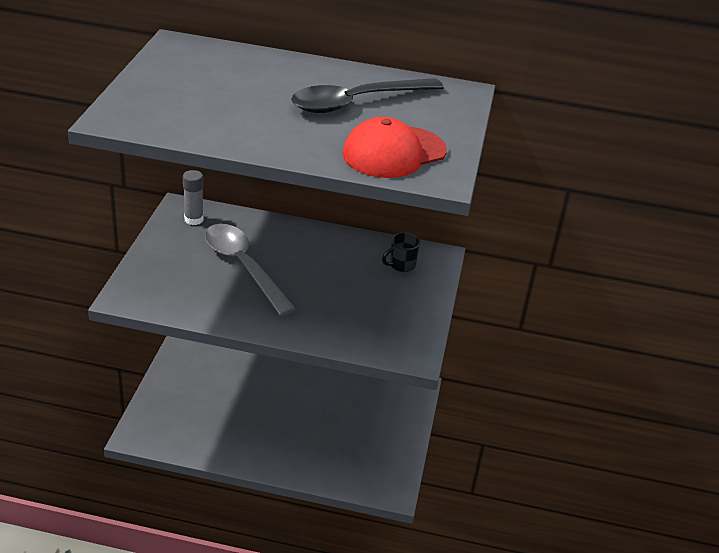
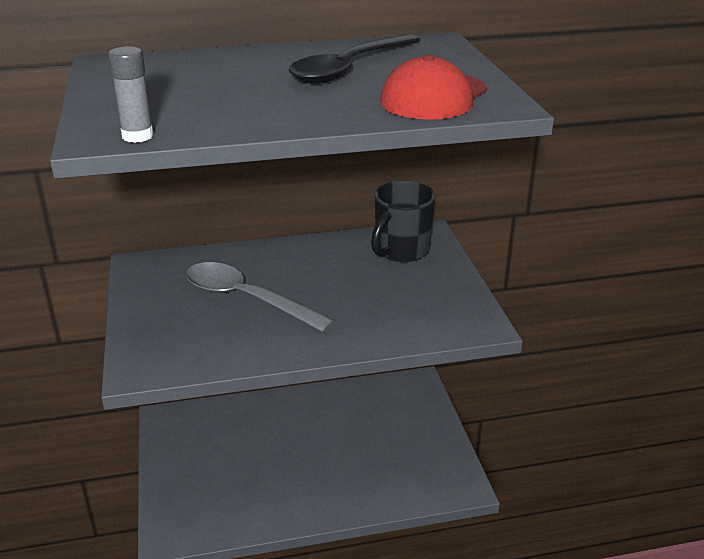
camera: 20 degrees left, 5 degrees down
(194, 219) = (159, 271): grey glue stick -> grey glue stick (137, 136)
(401, 265) = (401, 250): black mug -> black mug, size x1.93

